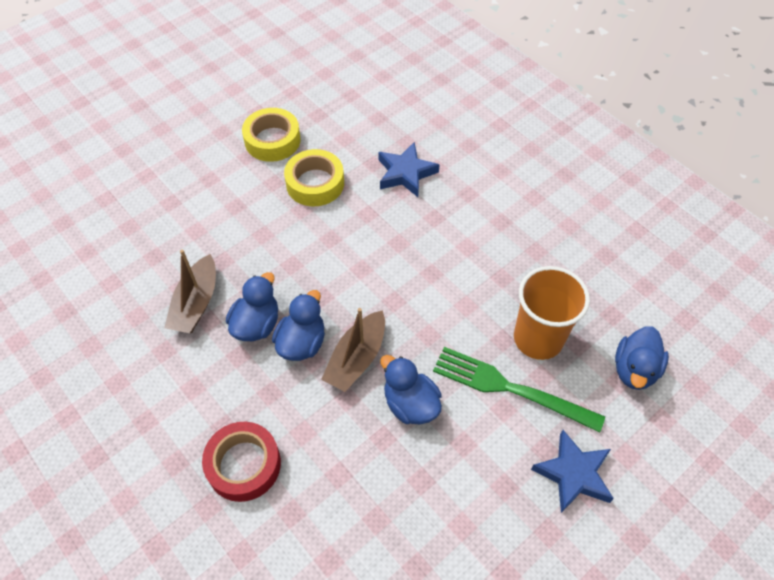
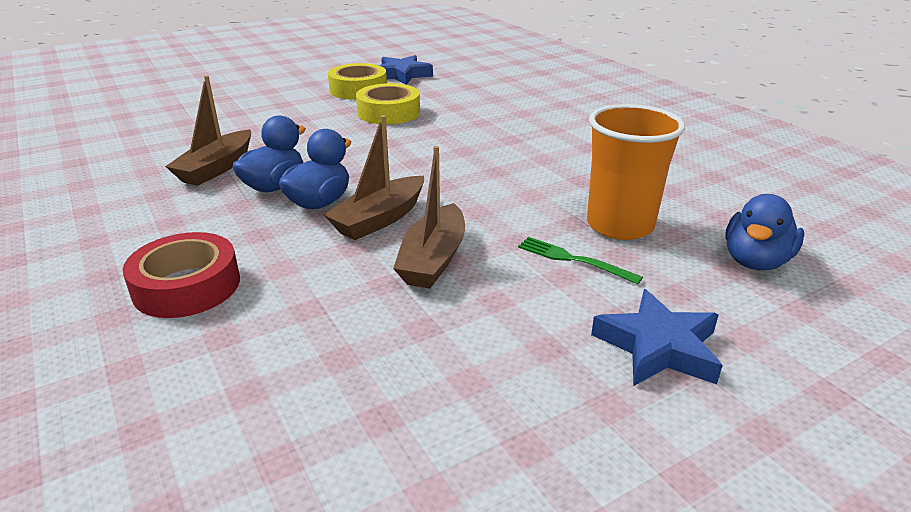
camera: 10 degrees right, 25 degrees down
(406, 173) = (488, 114): blue star -> blue star (402, 75)
(410, 404) = (433, 259): blue duck -> brown boat
(508, 388) = (572, 259): green fork -> green fork, size x0.53

